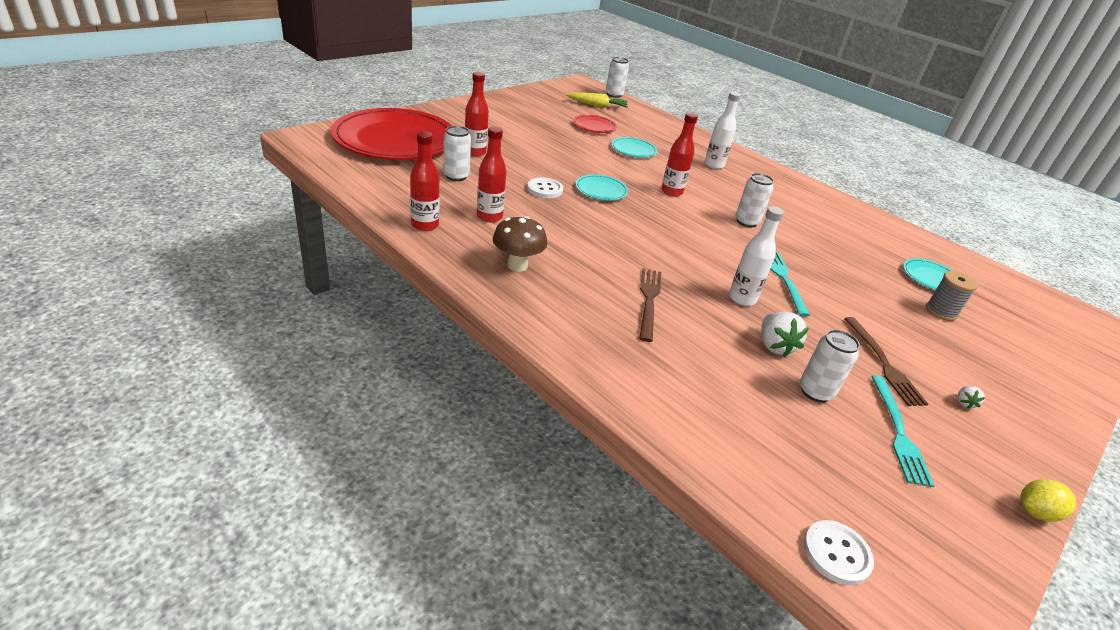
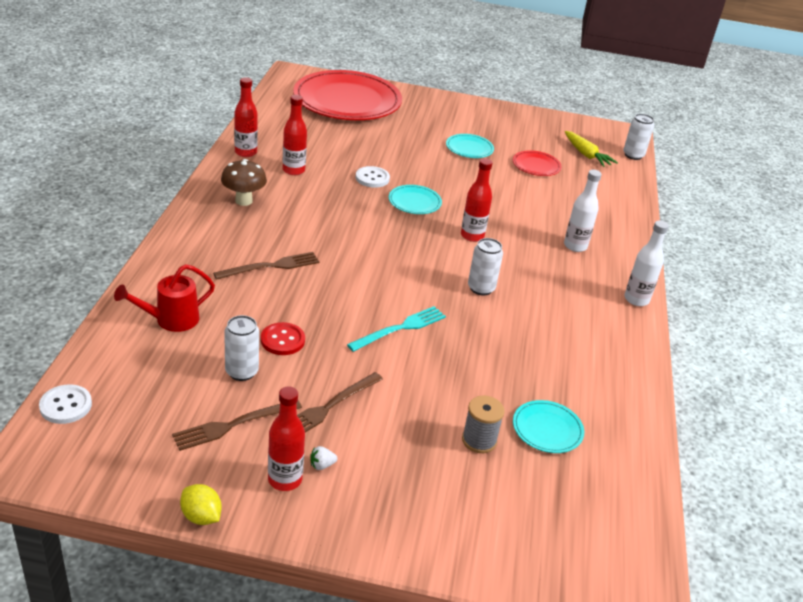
camera: 55 degrees right, 0 degrees up
(456, 176) = (331, 139): white can -> none
(475, 152) = (382, 133): red bottle -> red bottle (285, 479)
(633, 150) = (524, 197): turquoise plate -> turquoise plate (469, 148)
(705, 402) = (170, 320): none -> red watering can
(742, 298) = (335, 311): white bottle -> white bottle (636, 299)
(774, 346) = (282, 340): white strawberry -> red button
(898, 432) = (233, 425): turquoise fork -> brown fork

